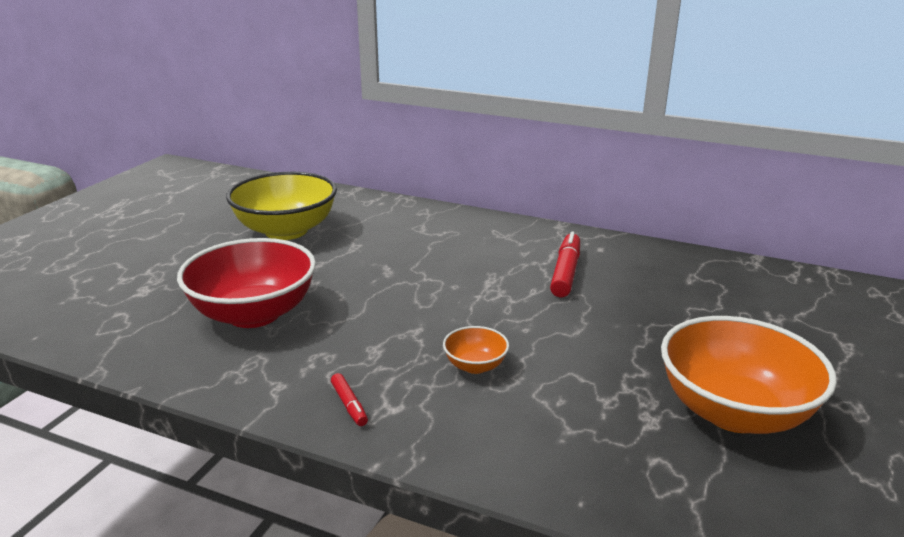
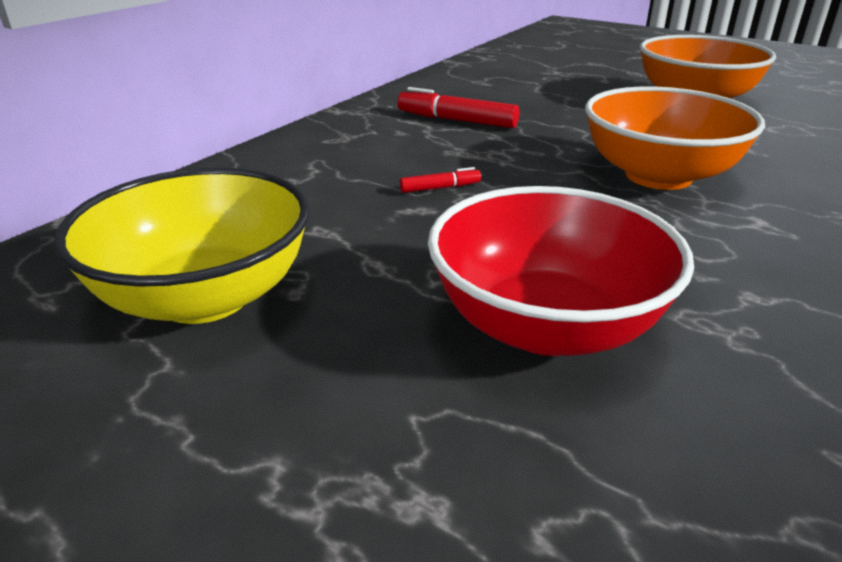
camera: 80 degrees left, 5 degrees up
(349, 405) = (768, 246): red marker -> red marker (440, 188)
(475, 366) = (658, 176): orange bowl -> orange bowl, size x2.22

